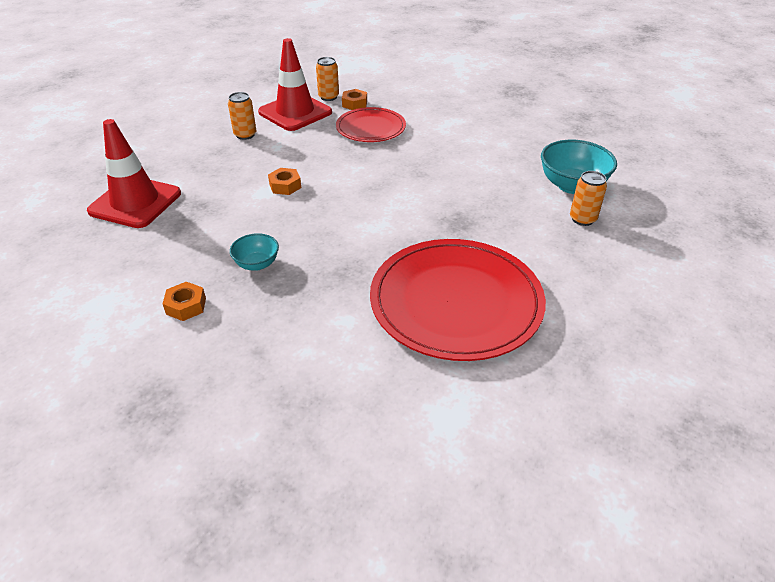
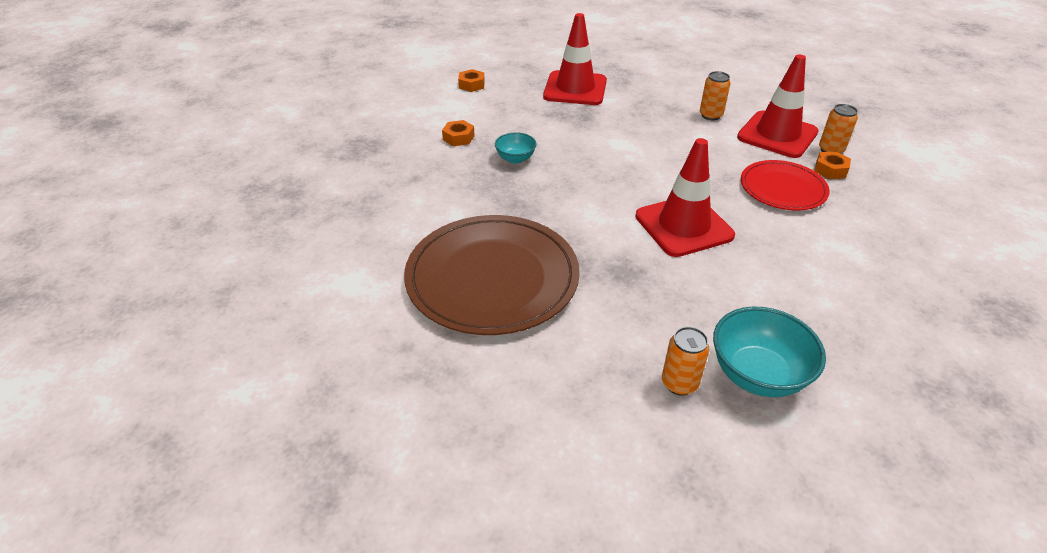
camera: 80 degrees right, 0 degrees up
(285, 186) = (635, 152): orange nut -> orange nut (471, 85)
(405, 182) = (683, 226): none -> red traffic cone
(456, 302) = (492, 278): red plate -> brown plate

